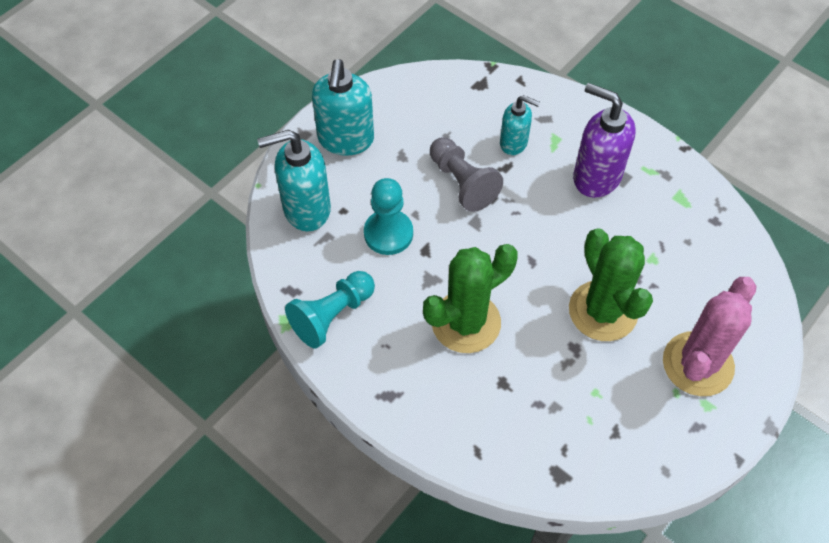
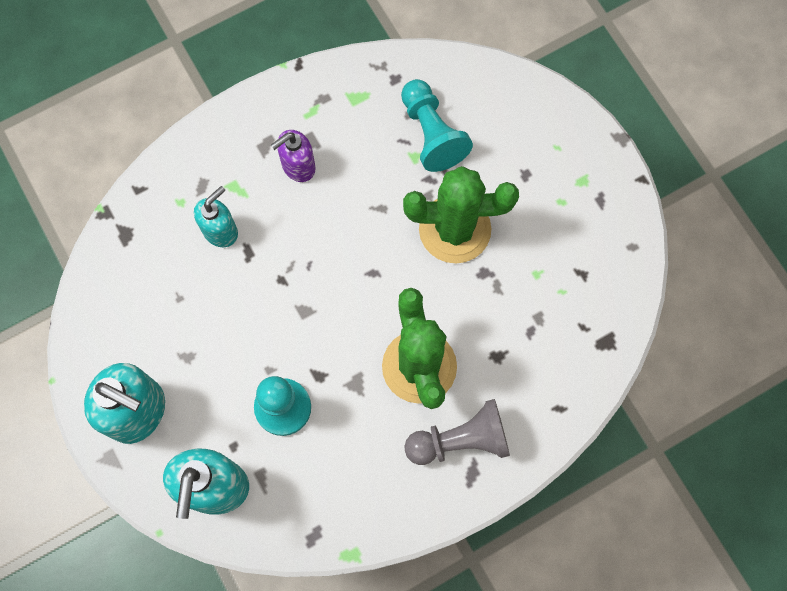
camera: 70 degrees left, 15 degrees up
(332, 315) = (361, 501): turquoise pawn -> turquoise pawn (431, 134)
(462, 183) = (249, 305): grey pawn -> grey pawn (460, 440)
(596, 176) = (298, 166): purple soap dispenser -> purple soap dispenser, size x0.60
(698, 364) = (540, 169): pink cactus -> none

